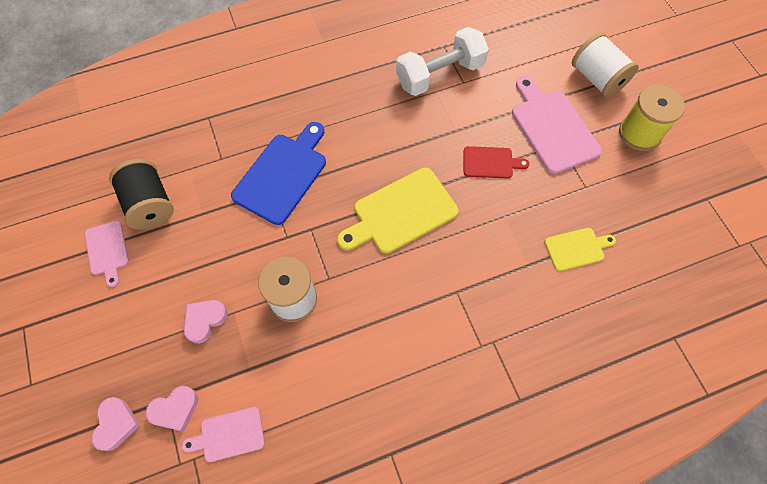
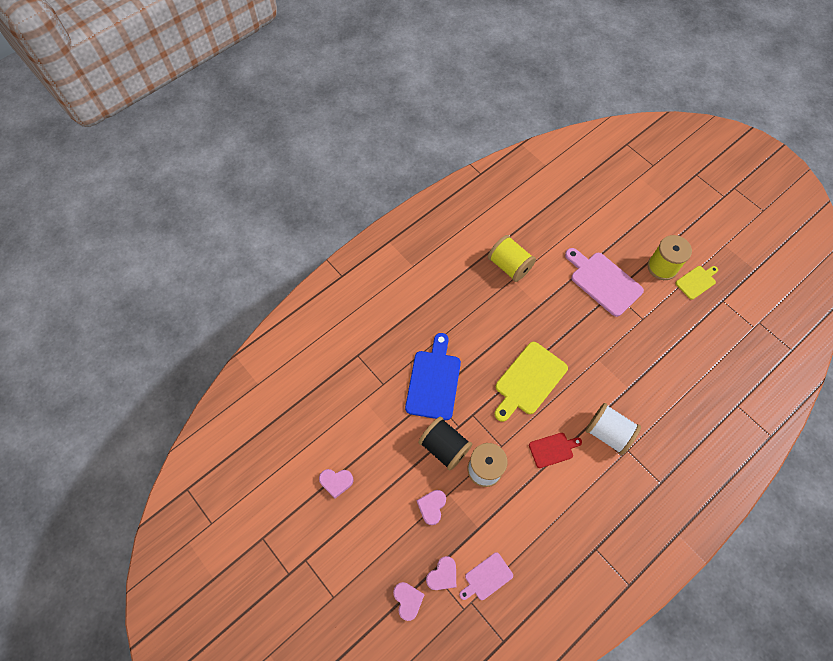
camera: 20 degrees left, 0 degrees up
(107, 250) = (336, 482): pink cutting board -> pink heart
(150, 204) = (349, 437): black spool -> black spool (444, 447)
(440, 75) = (509, 266): white dumbbell -> yellow spool
(490, 162) = (573, 322): red cutting board -> red cutting board (553, 449)
(576, 248) = (654, 365): yellow cutting board -> yellow cutting board (696, 281)
(597, 79) = (618, 234): white spool -> white spool (608, 433)

